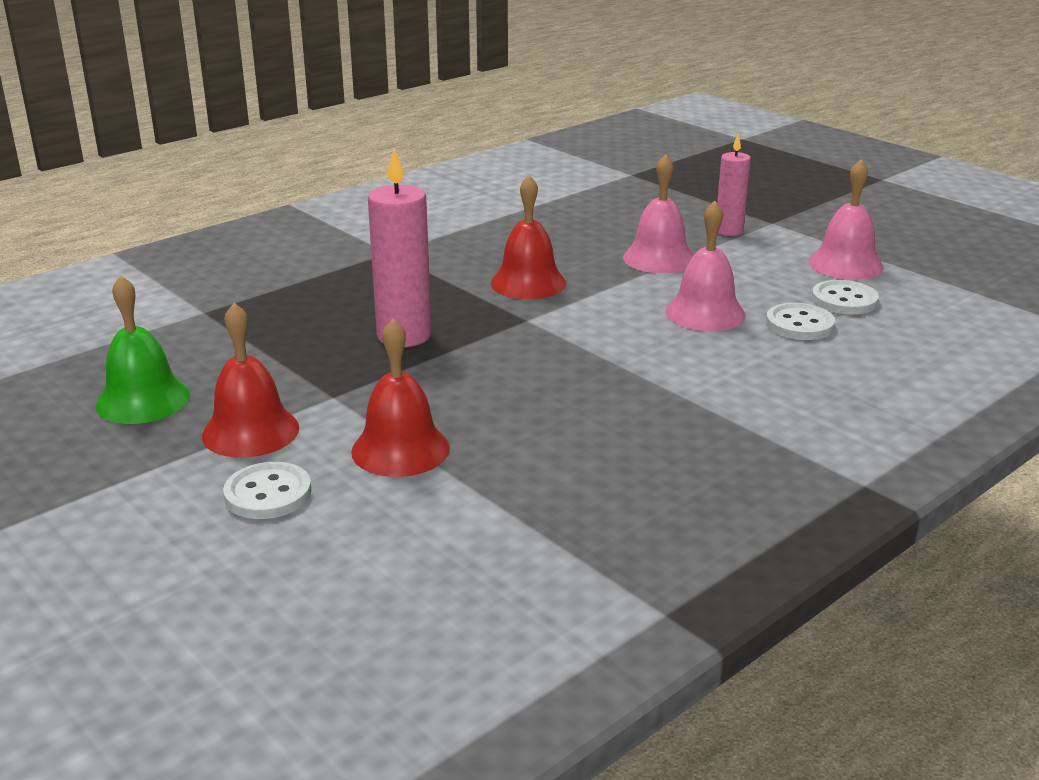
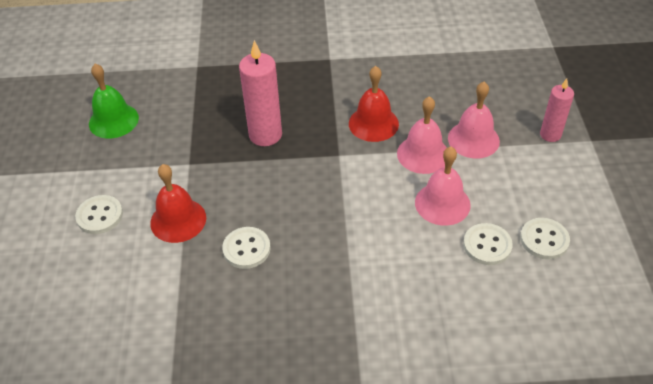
camera: 40 degrees right, 20 degrees up
(250, 431) = (133, 169): red bell -> none
(538, 435) = (246, 249): none -> white button
(845, 264) = (589, 207): pink bell -> pink bell (423, 154)

